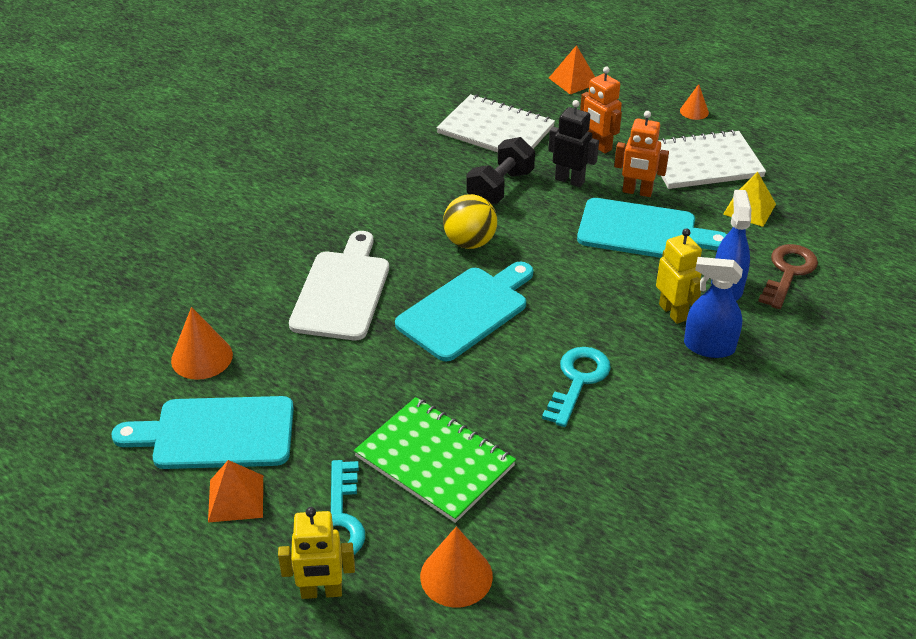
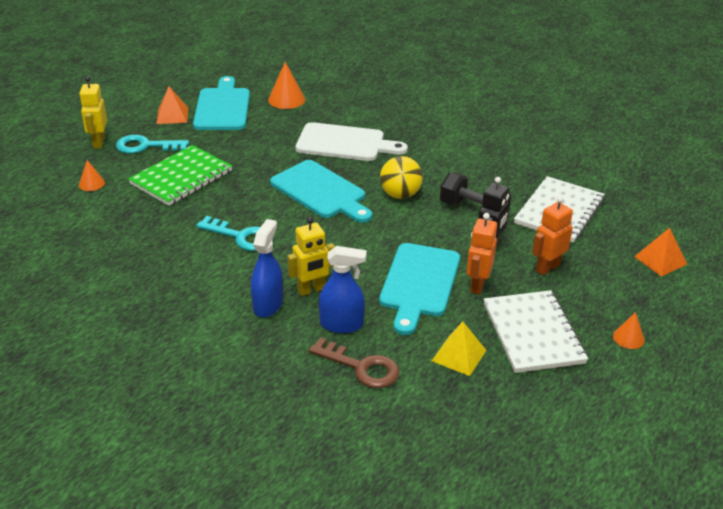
camera: 90 degrees right, 5 degrees down
(456, 576) = (91, 183): orange cone -> orange cone, size x0.60

